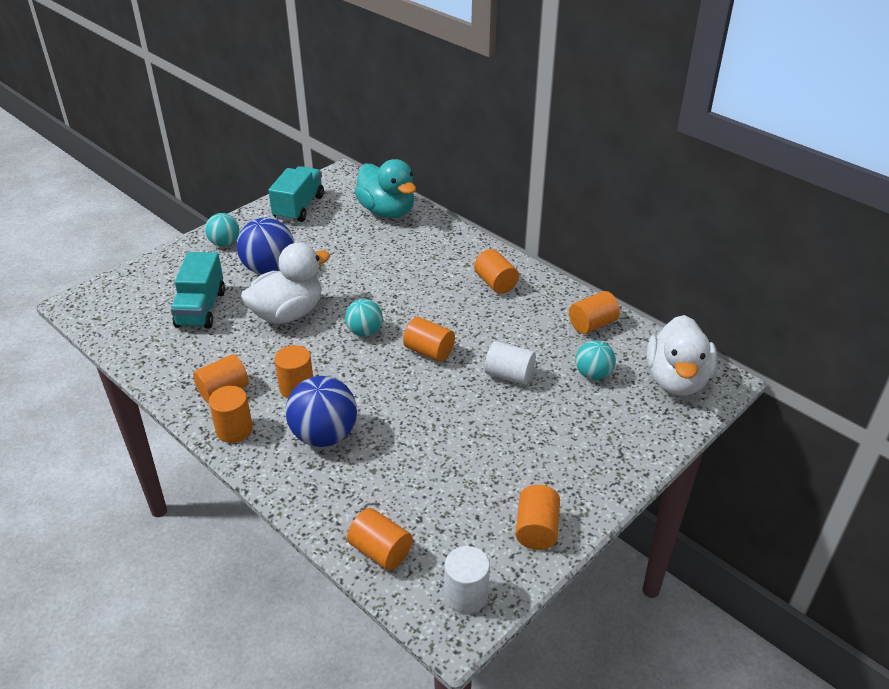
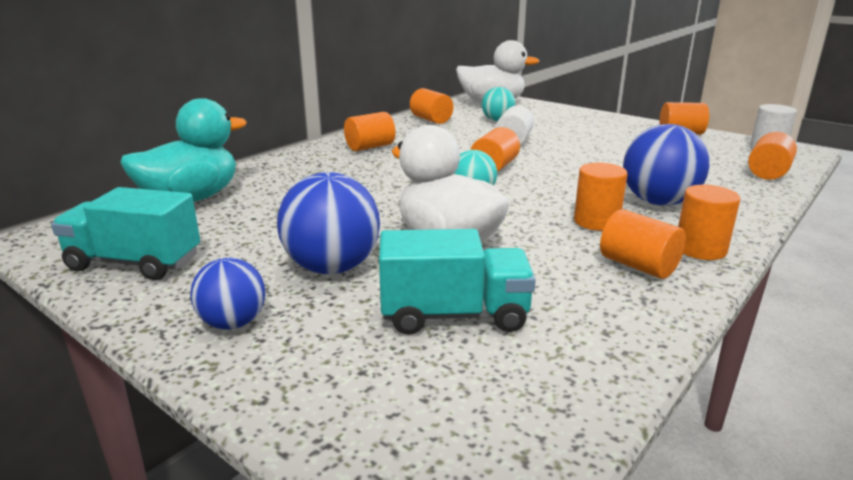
camera: 95 degrees left, 15 degrees down
(224, 243) = (233, 323): turquoise ball -> blue ball

